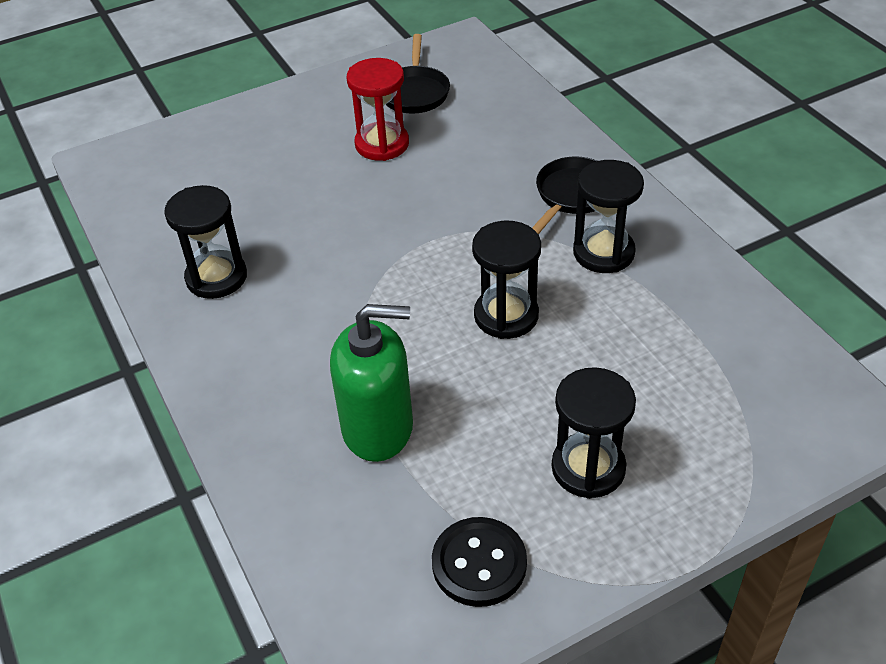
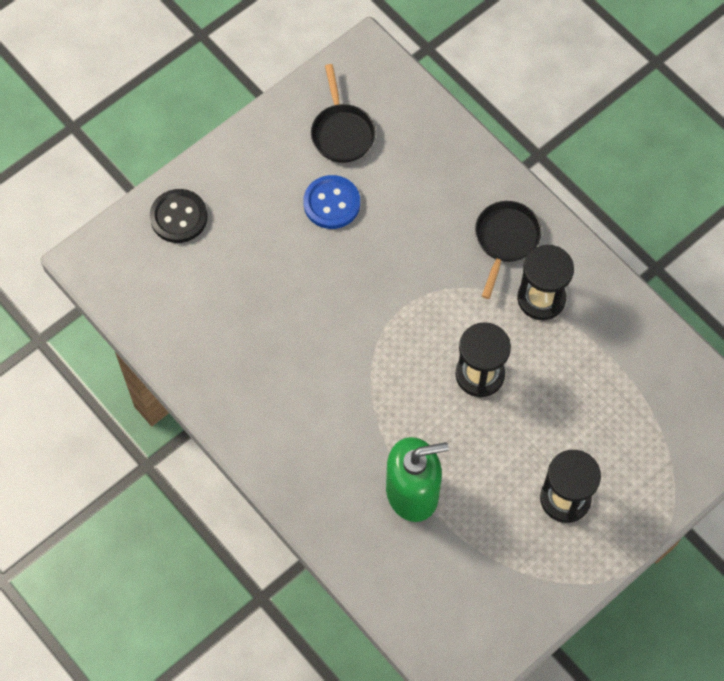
camera: 15 degrees left, 20 degrees up
(216, 277) = (243, 374): black hourglass -> none
(382, 144) = (331, 203): red hourglass -> blue button
(479, 563) = (508, 585): black button -> black button (179, 217)

